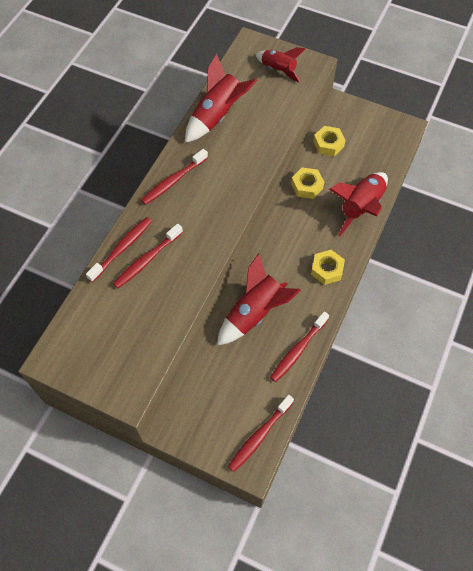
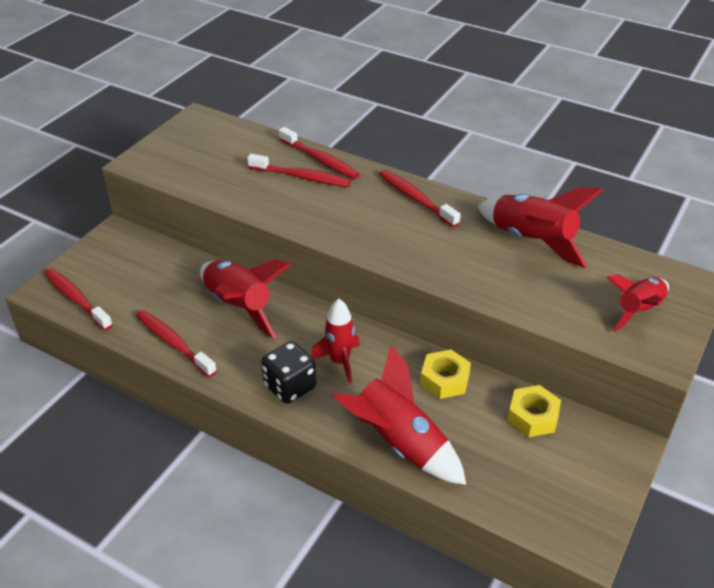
camera: 95 degrees right, 20 degrees down
(147, 259) = (301, 177): red toothbrush -> red toothbrush turned 150 degrees clockwise
(300, 243) = (339, 362): none -> red rocket
(327, 269) = (290, 386): yellow nut -> black dice

